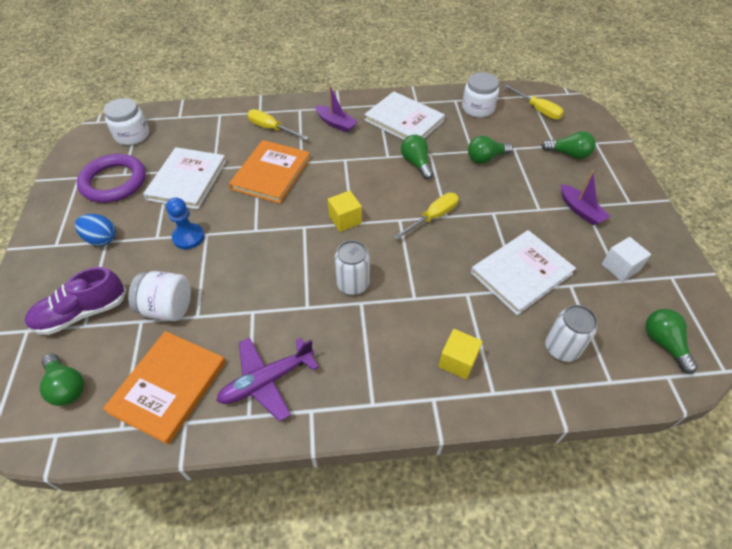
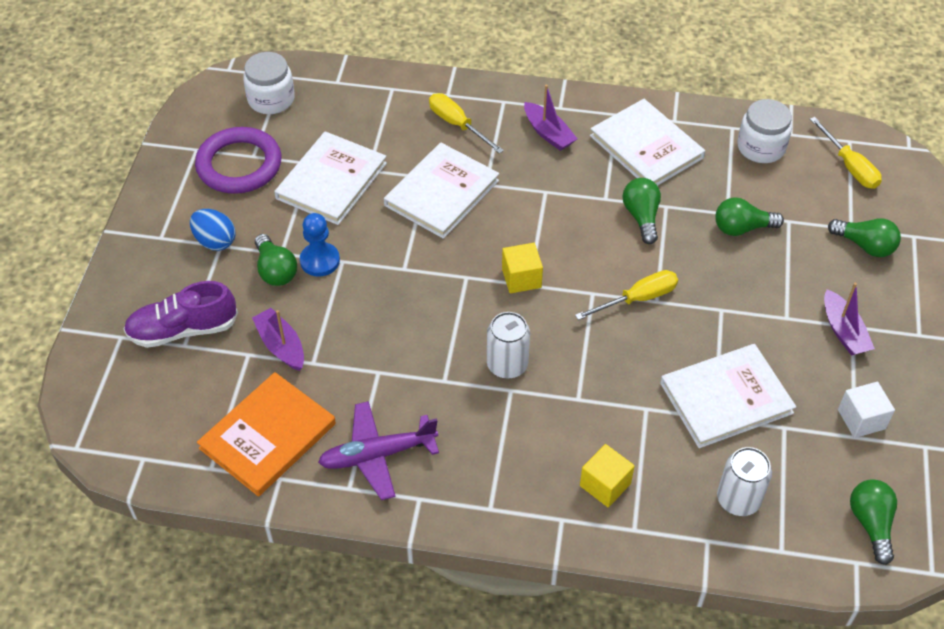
camera: 15 degrees right, 0 degrees up
(66, 386) = (159, 410): green light bulb -> green light bulb (275, 270)
(168, 308) = (281, 345): white jar -> purple boat
(271, 173) = (441, 193): orange book -> white book

